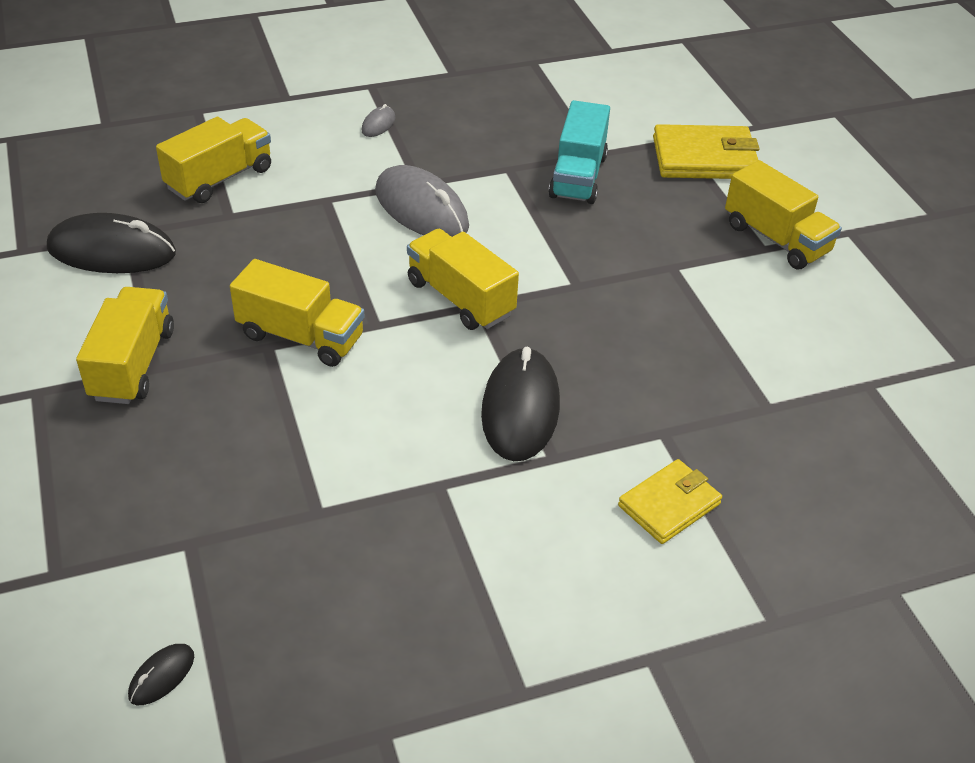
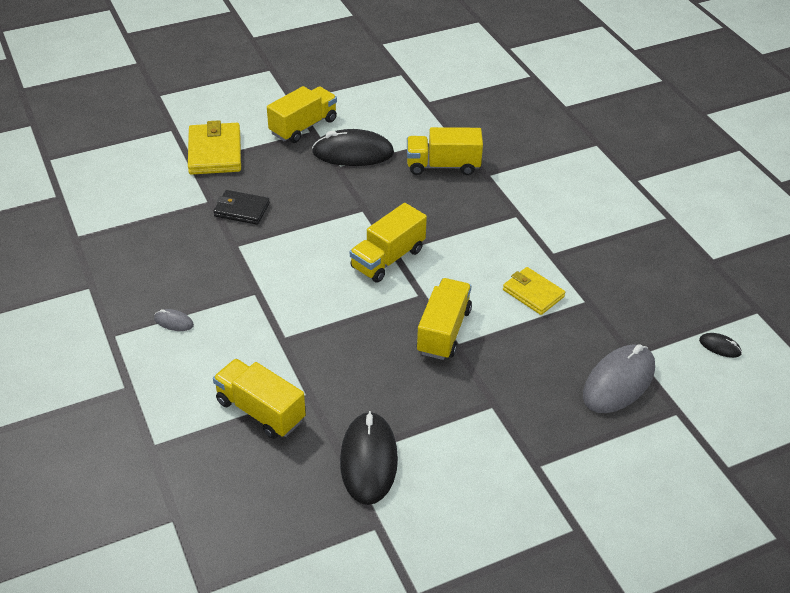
camera: 95 degrees left, 0 degrees up
(133, 364) = (493, 415): yellow truck -> yellow truck (443, 166)
(421, 209) = (290, 286): grey mouse -> grey mouse (618, 382)
(520, 409) = (483, 227): black mouse -> black mouse (353, 153)
(578, 176) = (241, 210): turquoise truck -> black wallet
(669, 505) = (537, 172): yellow wallet -> yellow wallet (533, 293)

